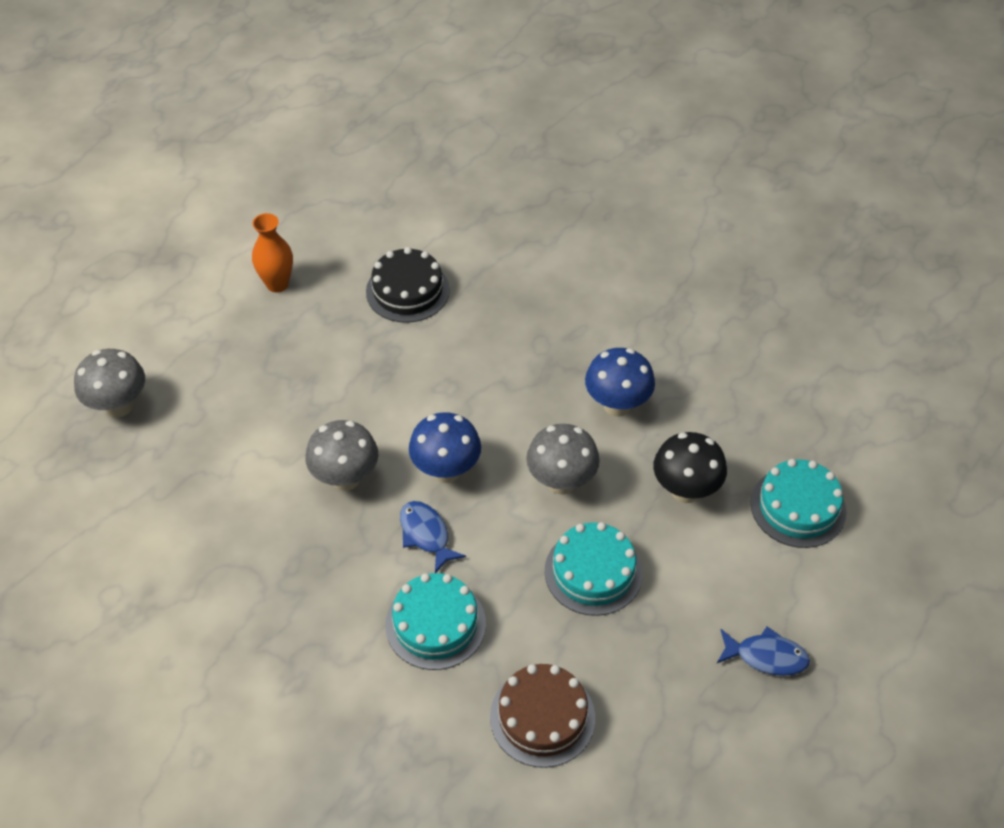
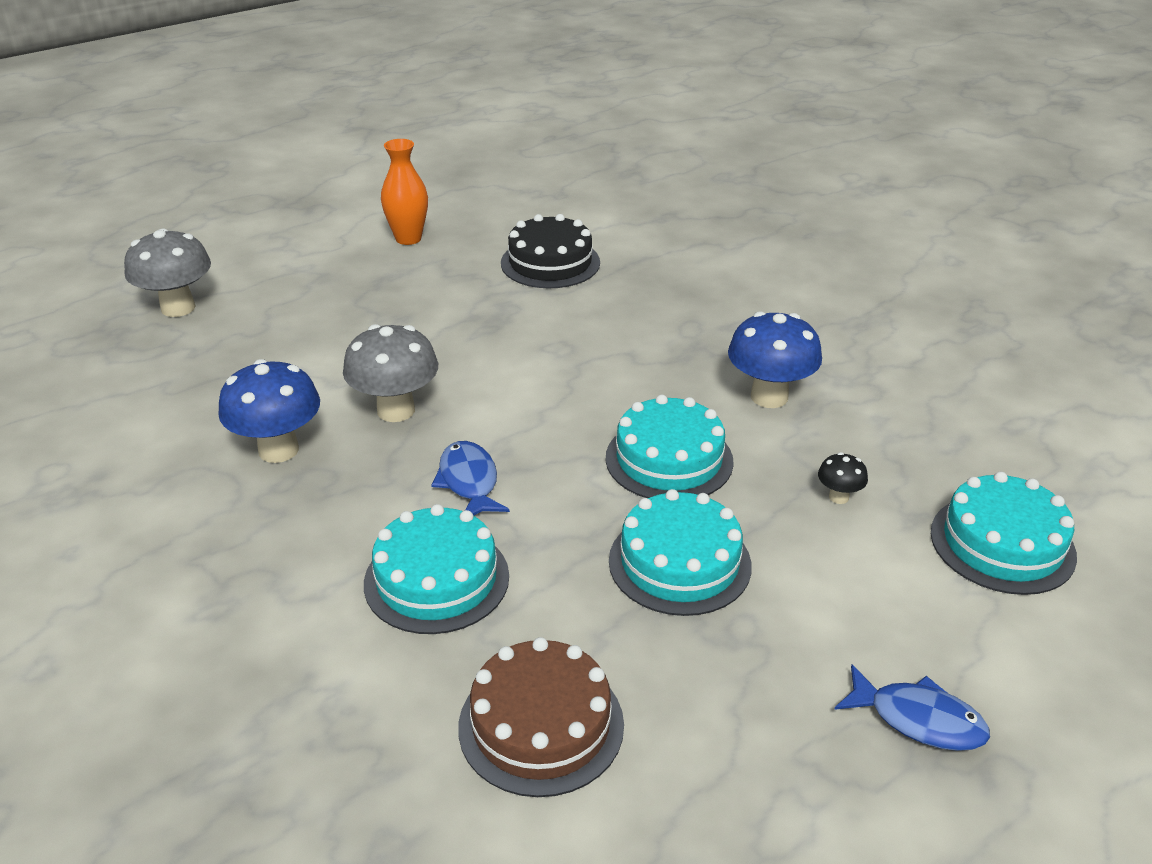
camera: 15 degrees right, 15 degrees down
(446, 471) = (523, 423): blue mushroom -> blue mushroom (278, 450)
(561, 482) = (669, 459): grey mushroom -> turquoise cake
(685, 490) = (838, 497): black mushroom -> black mushroom, size x0.48

